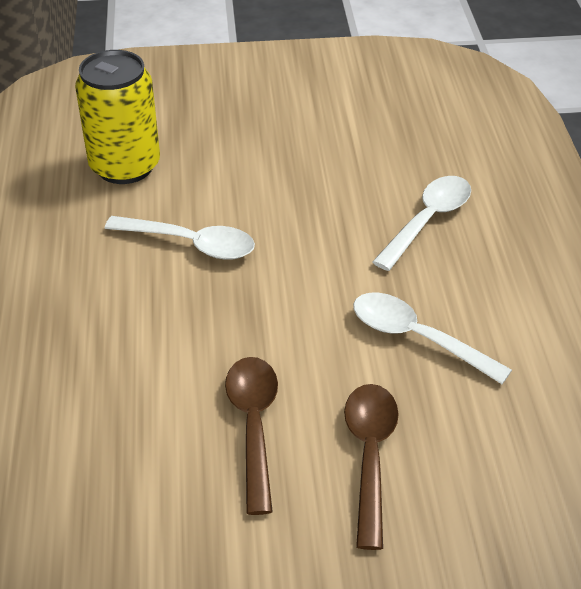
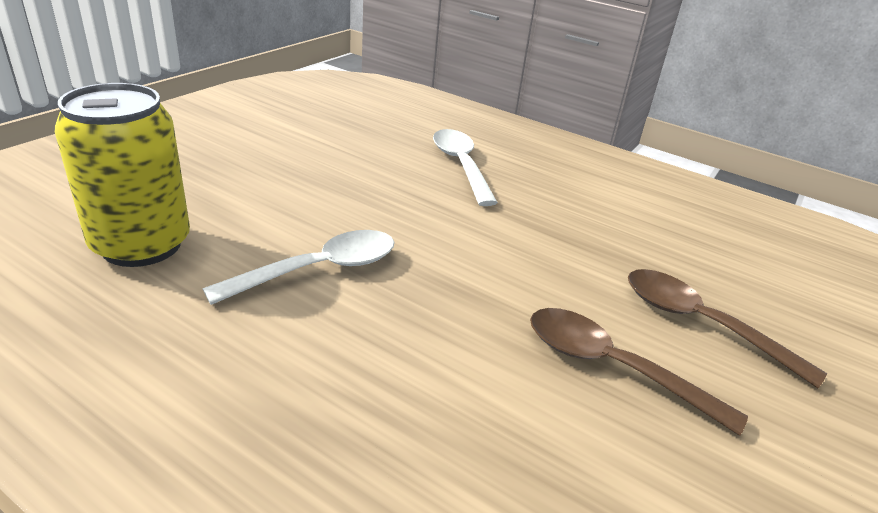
camera: 55 degrees left, 10 degrees down
(417, 338) = (582, 233): white spoon -> none

